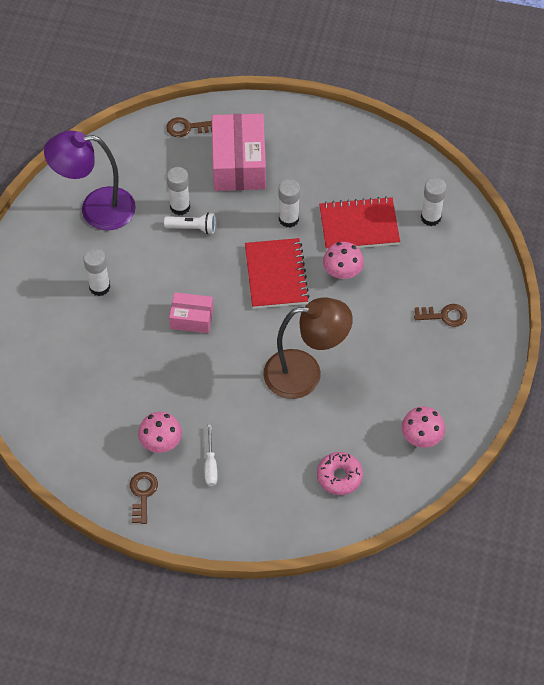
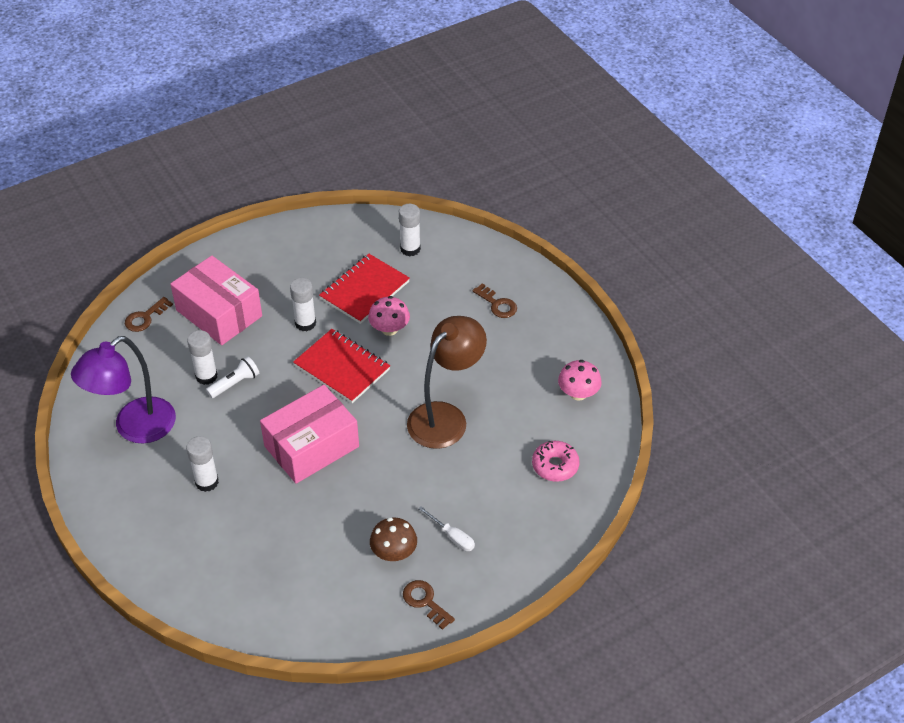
camera: 45 degrees left, 10 degrees down
(161, 442) = (394, 552): pink mushroom -> brown mushroom
(192, 318) = (311, 446): pink box -> pink box, size x1.82
(444, 316) = (497, 304): brown key -> brown key turned 90 degrees clockwise

